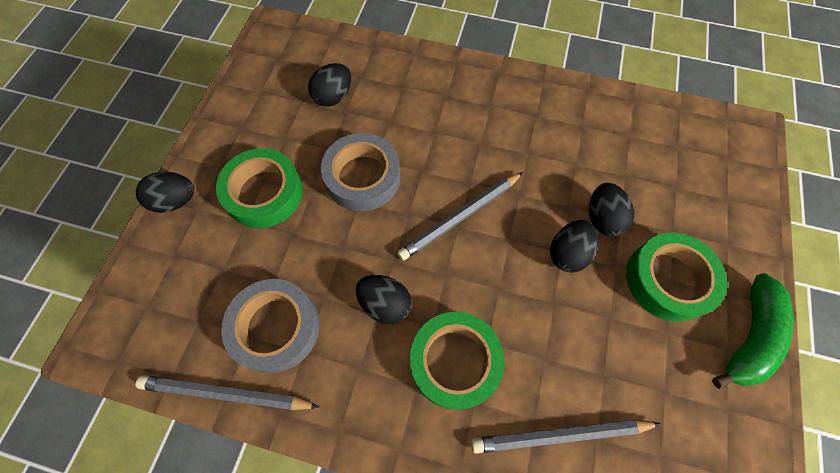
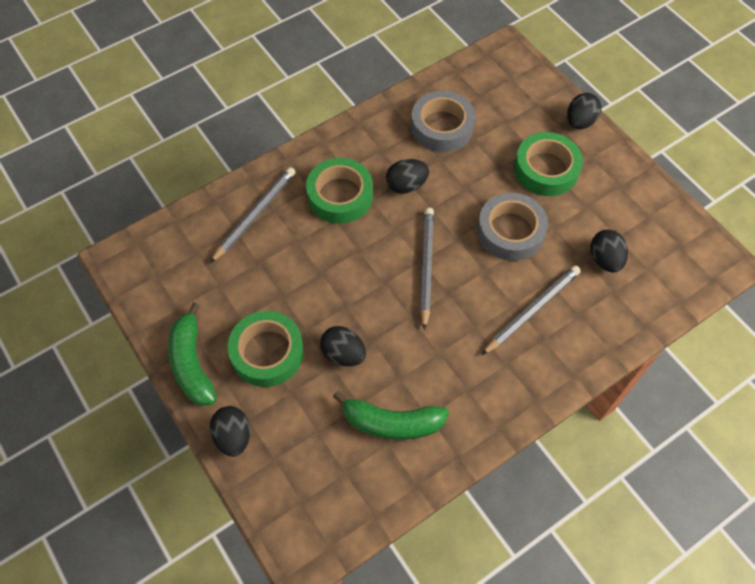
camera: 130 degrees right, 5 degrees down
(226, 394) = (424, 88): grey pencil -> grey pencil (532, 310)
(567, 253) = (341, 309): black egg -> black egg (233, 436)
(613, 144) = (391, 422): none -> green banana

